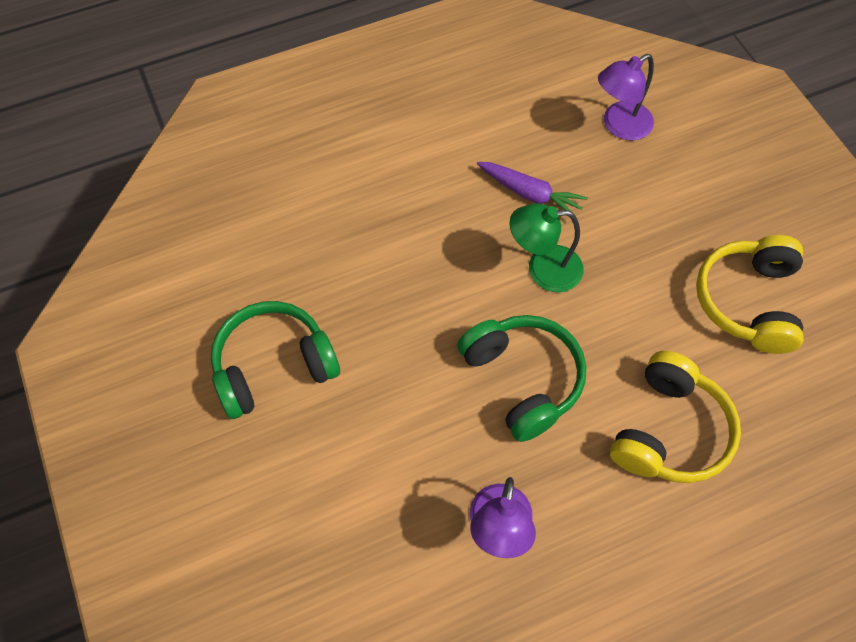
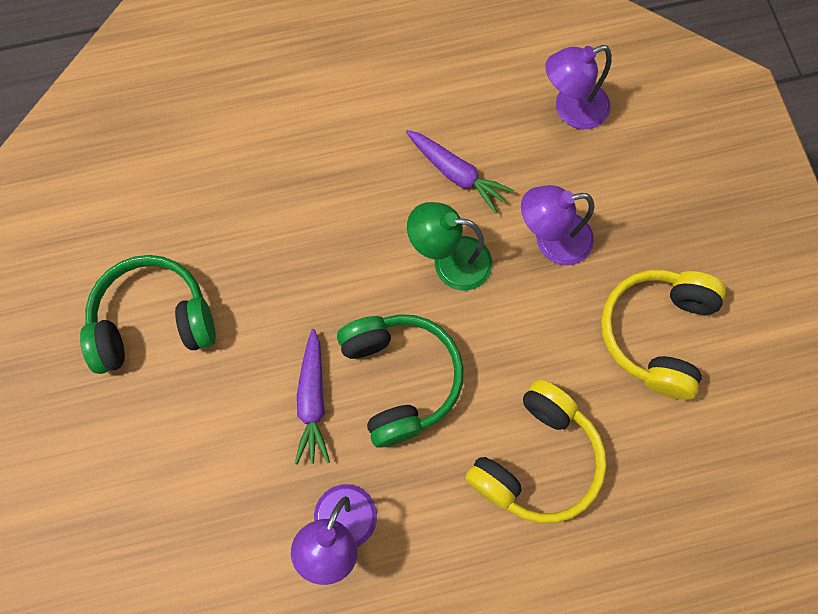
camera: 10 degrees right, 10 degrees up
(444, 413) = (313, 400): none -> purple carrot
(631, 237) = (551, 241): none -> purple lamp

